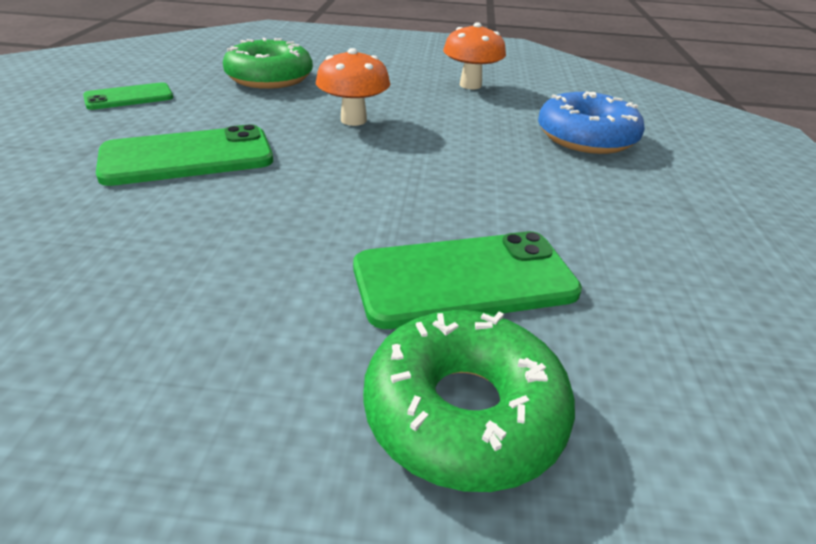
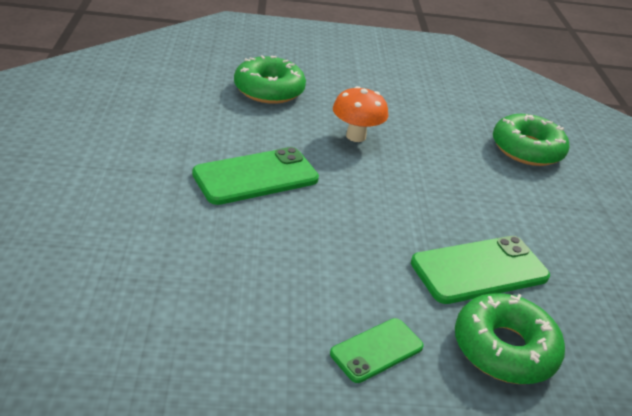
camera: 10 degrees left, 0 degrees up
(129, 97) = (172, 115): green phone -> green phone (376, 350)
(470, 85) = (428, 95): orange mushroom -> none
(586, 137) = (527, 149): blue donut -> green donut

